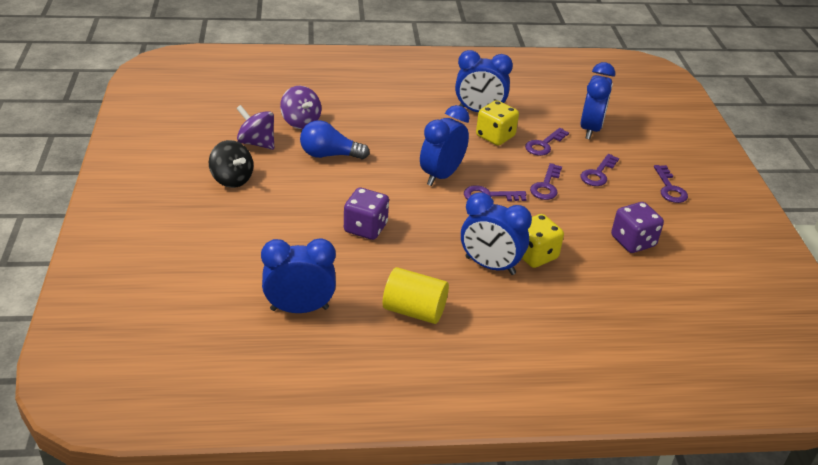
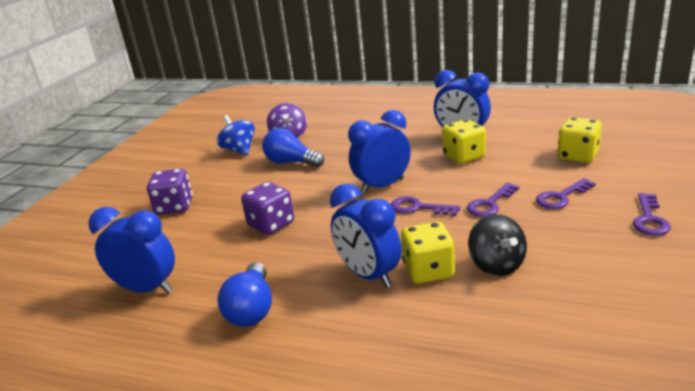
camera: 30 degrees right, 10 degrees down
(232, 179) = (194, 175): black spinning top -> black spinning top (496, 265)
(256, 143) = (239, 150): purple spinning top -> blue spinning top
(414, 310) = (252, 309): yellow cylinder -> blue light bulb
(544, 145) = (513, 166): purple key -> none
(590, 129) = (578, 156): blue clock -> yellow dice
(633, 241) = (565, 271): purple dice -> purple dice (174, 207)

